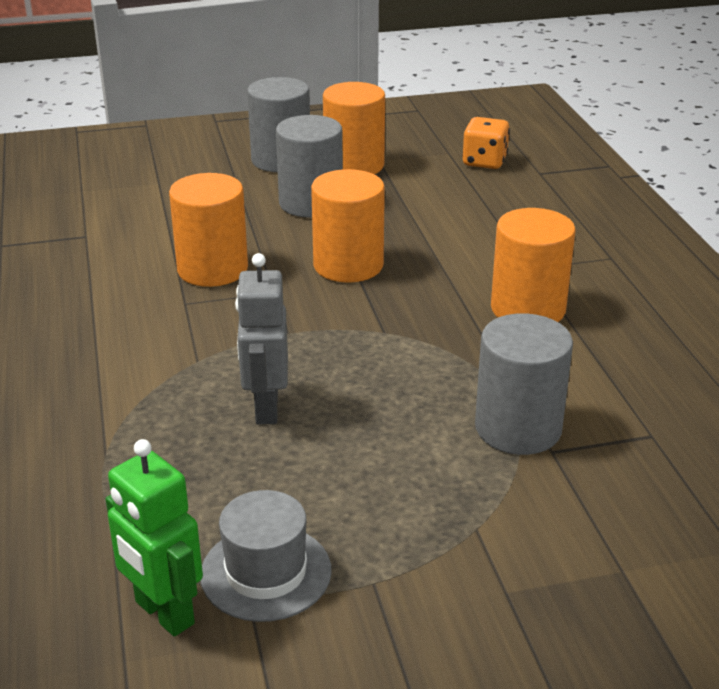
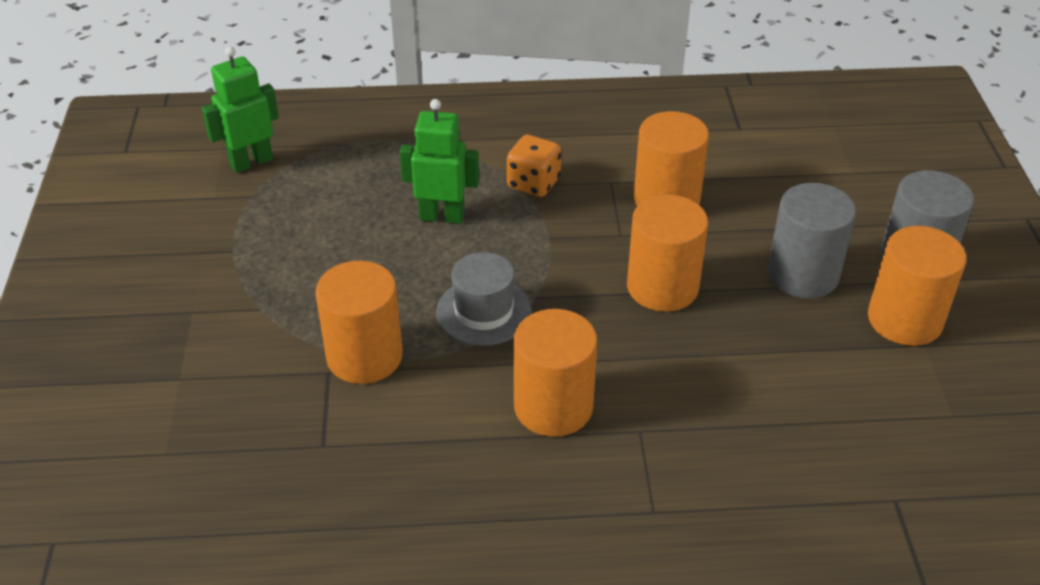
camera: 100 degrees right, 10 degrees up
(266, 408) = (442, 216): grey robot -> green robot
(266, 572) = (265, 204): grey hat -> grey hat (484, 311)
(484, 162) = (925, 446): orange dice -> orange dice (533, 183)
(518, 428) = (364, 356): grey cylinder -> orange cylinder

